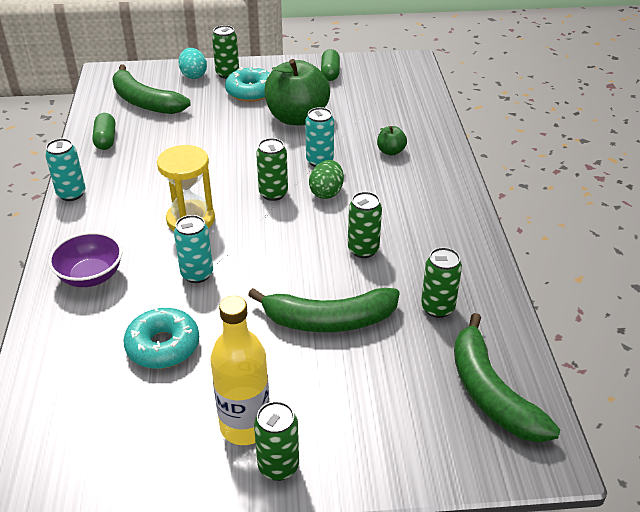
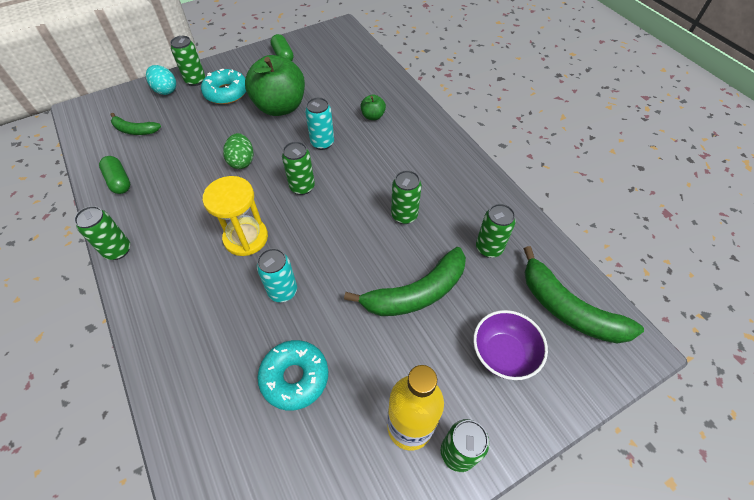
camera: 25 degrees left, 15 degrees up
(71, 194) = (118, 250): turquoise can -> green can
(91, 276) = (187, 331): purple bowl -> purple bowl (503, 354)
(145, 102) = (135, 130): green banana -> green banana, size x0.56
(326, 192) = (345, 171): green egg -> green egg (242, 161)

